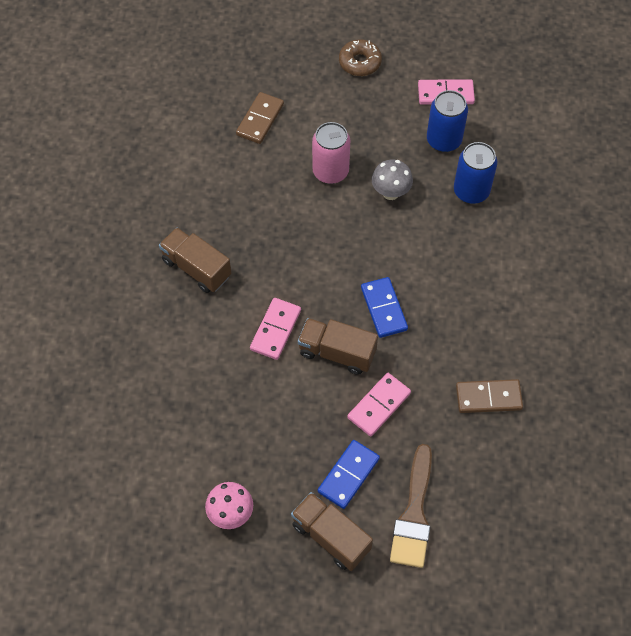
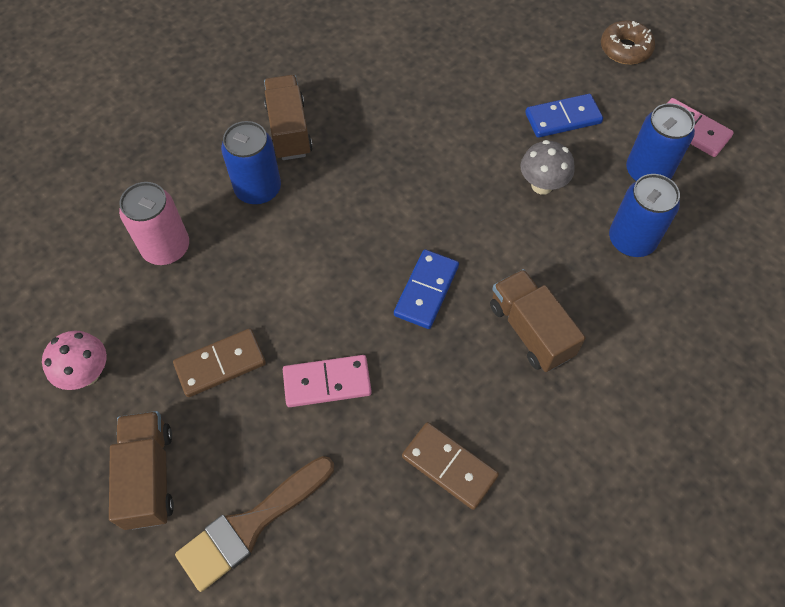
camera: 40 degrees right, 0 degrees up
(217, 322) = (258, 189): none -> blue can
(260, 119) = (476, 41): brown domino -> brown domino (220, 364)
(275, 330) = (302, 234): pink domino -> none
(330, 172) = (499, 127): pink can -> pink can (166, 248)
(337, 353) = (338, 299): brown truck -> brown truck (530, 330)
(348, 475) = (228, 428): blue domino -> blue domino (563, 118)

